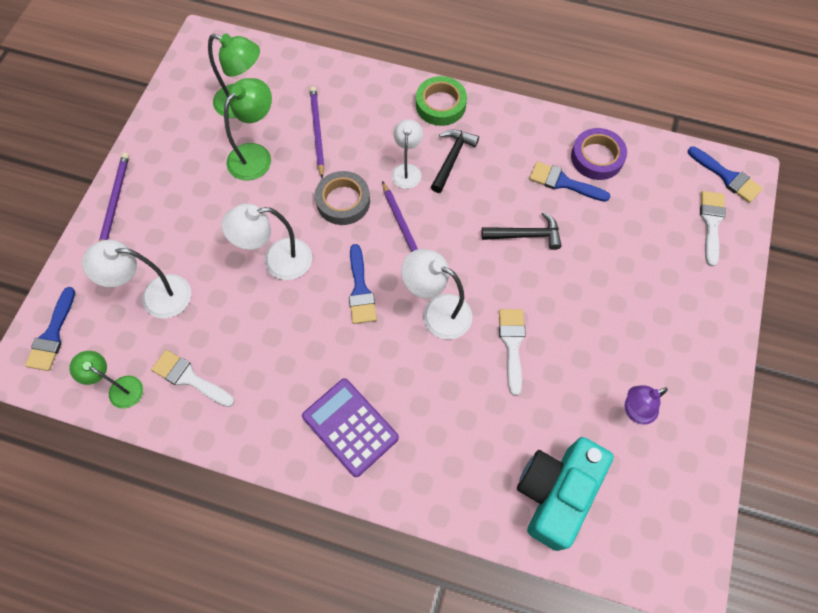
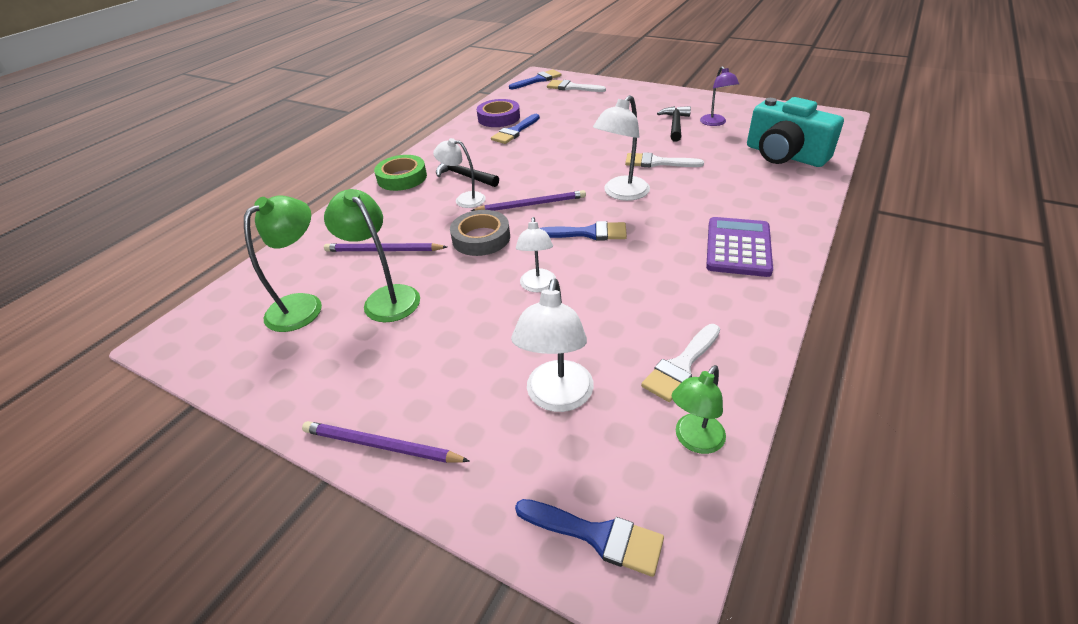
camera: 75 degrees left, 25 degrees down
(277, 261) = (538, 286): white lamp -> white lamp, size x0.66
(350, 427) = (738, 247): purple calculator -> purple calculator turned 135 degrees clockwise
(525, 235) = (557, 149): black hammer -> black hammer (675, 125)

